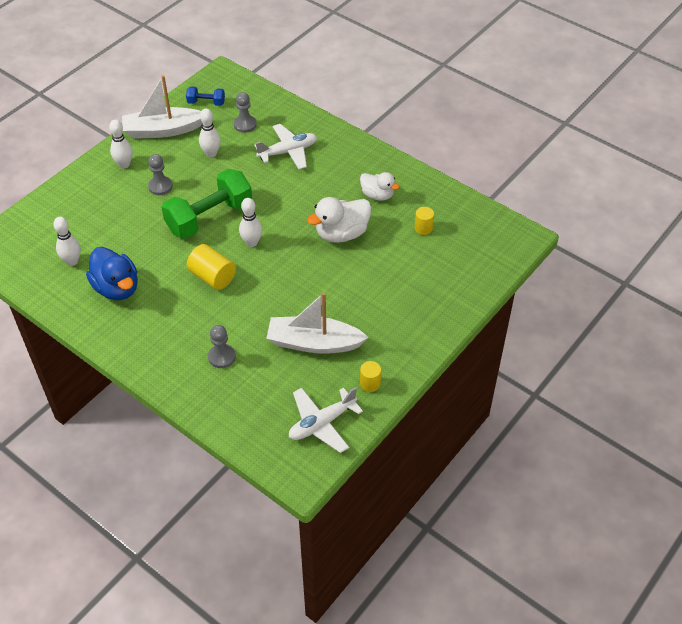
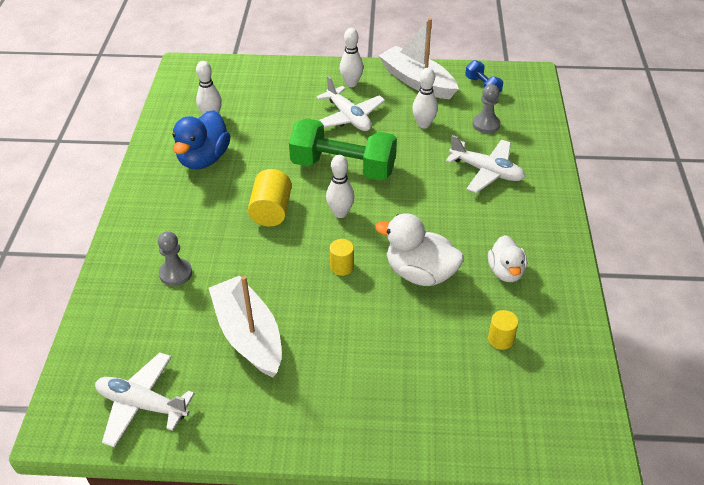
camera: 55 degrees right, 5 degrees down
(160, 186) = (348, 117): grey pawn -> white plane
(370, 383) = (228, 418): yellow cylinder -> yellow cylinder (342, 267)

